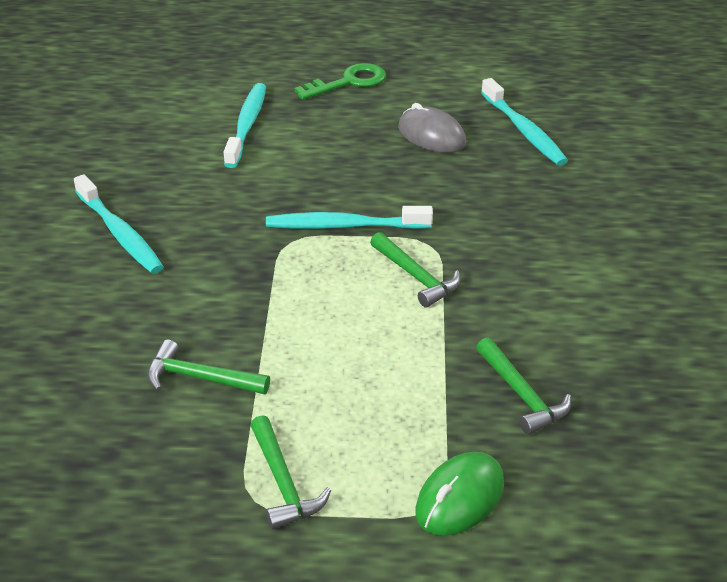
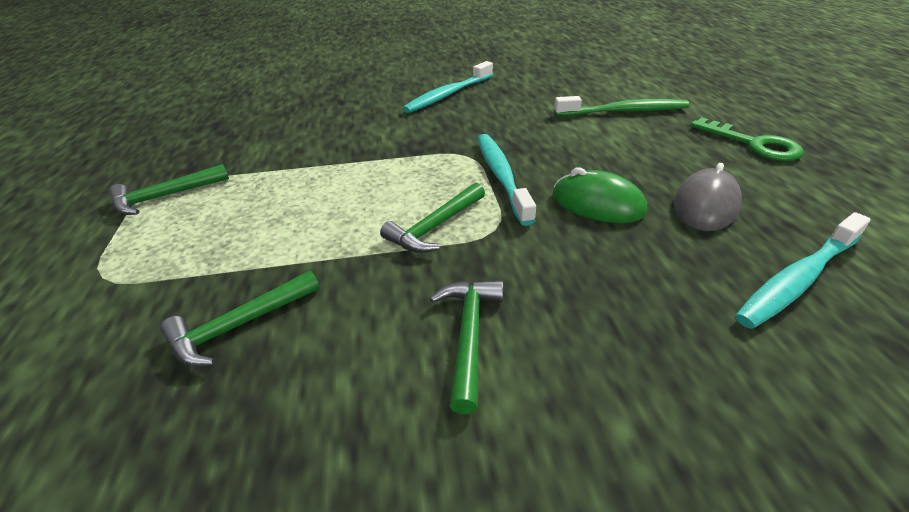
camera: 80 degrees right, 0 degrees up
(200, 378) = (290, 147): green hammer -> green hammer (469, 335)
(247, 125) = (624, 111): turquoise toothbrush -> green toothbrush
(459, 498) = (101, 293): green mouse -> green mouse (597, 204)

